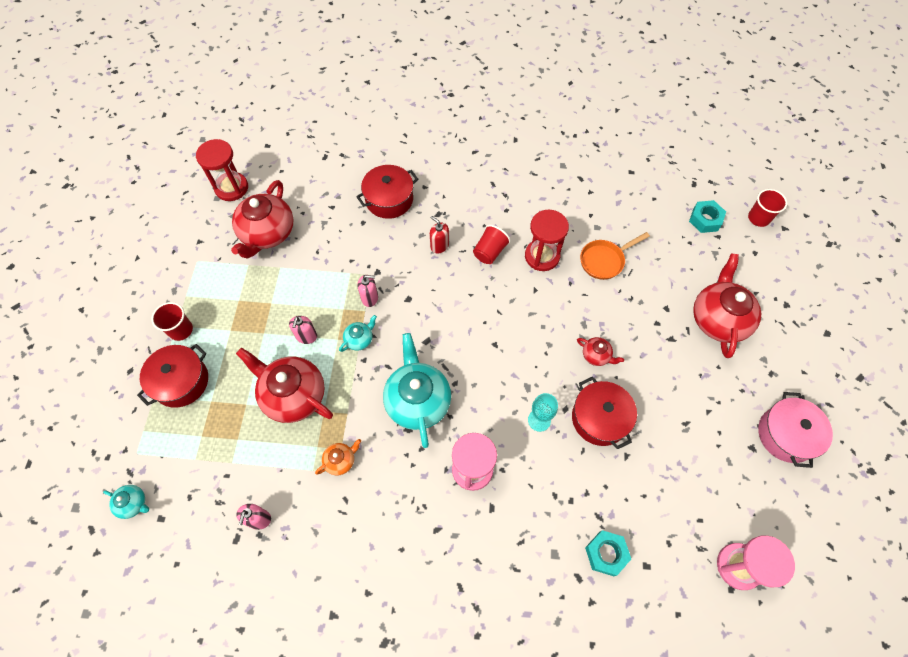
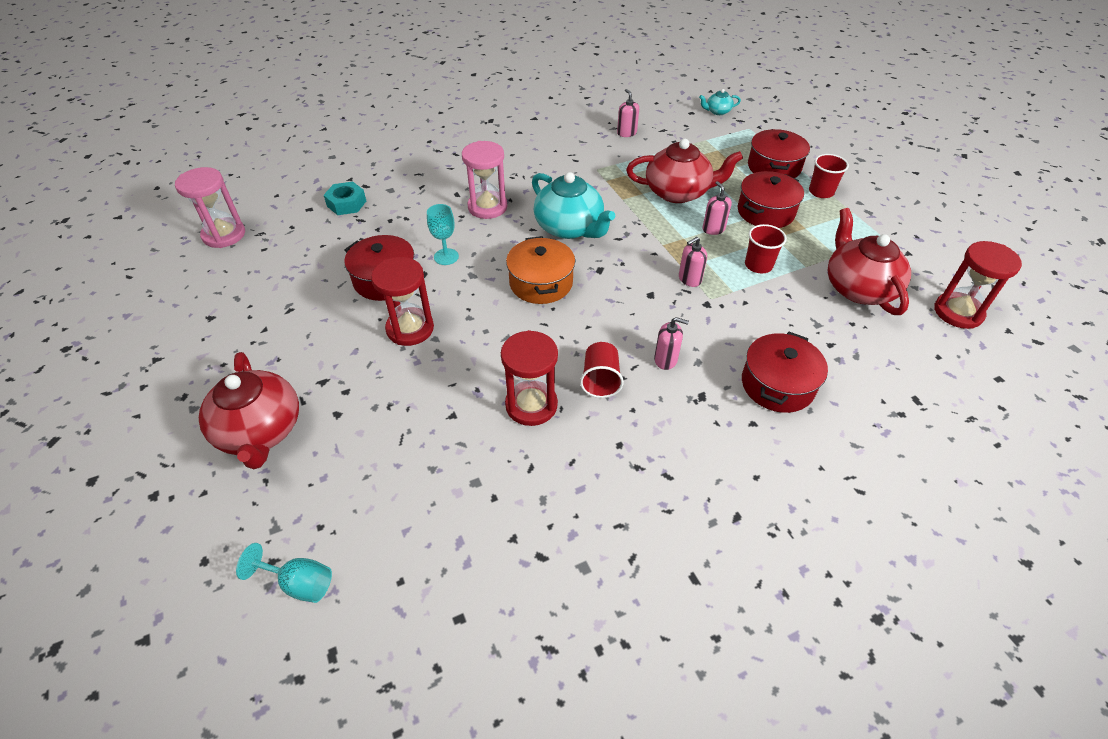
camera: 150 degrees right, 15 degrees down
(248, 332) = (765, 212): none -> red pot
(340, 460) = (599, 175): orange teapot -> none
(359, 339) = (664, 246): turquoise teapot -> none
(439, 246) = (666, 359): red soap dispenser -> pink soap dispenser
(479, 351) = (541, 283): none -> orange pot
(596, 355) = (410, 329): red teapot -> red hourglass
(604, 260) = (444, 438): orange pan -> none
(705, 220) = (299, 583): turquoise nut -> turquoise goblet
(758, 218) = (196, 637): red cup -> red cup (758, 265)
(786, 435) = (168, 343): pink pot -> none

